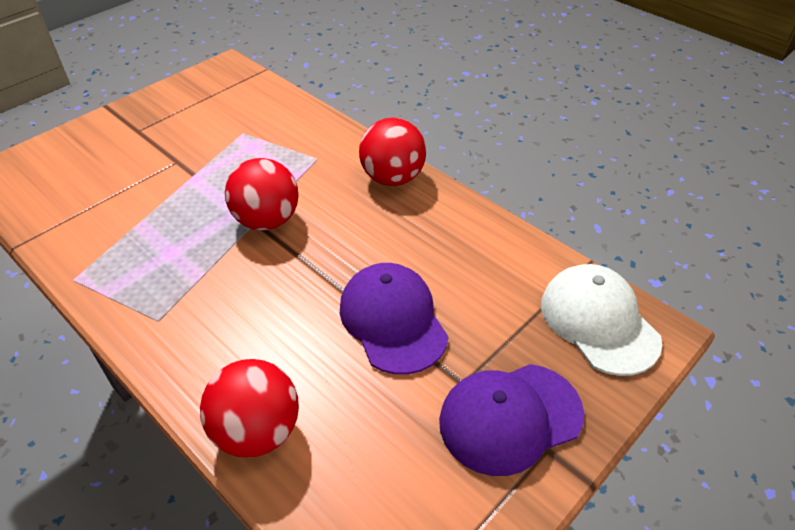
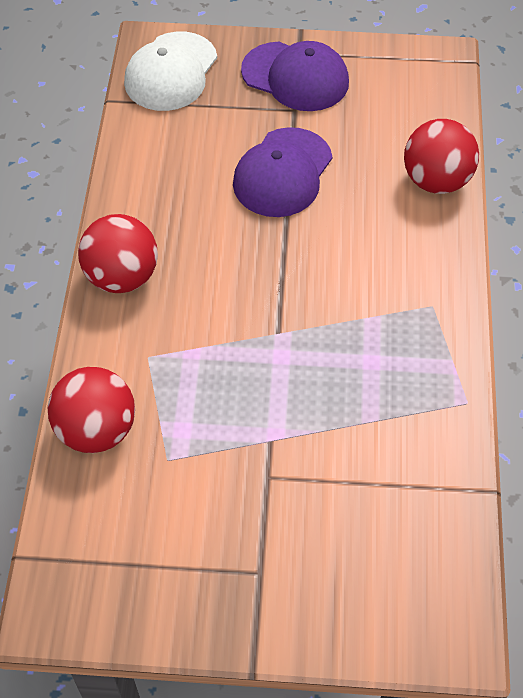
camera: 130 degrees left, 10 degrees up
(267, 220) = (267, 326): red ball -> red ball (96, 430)

